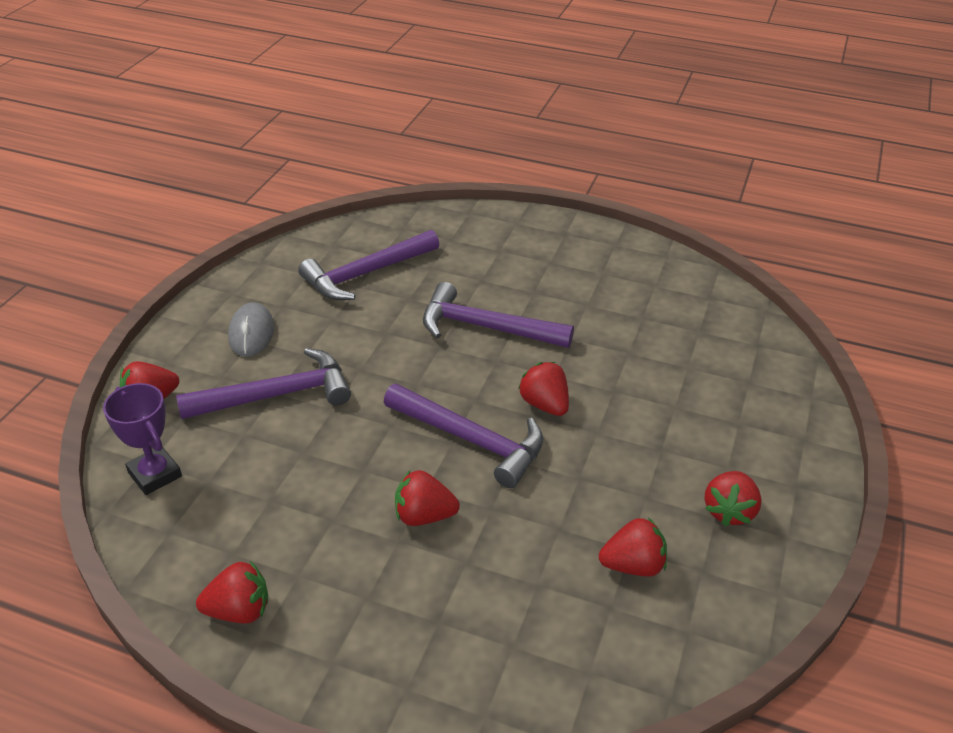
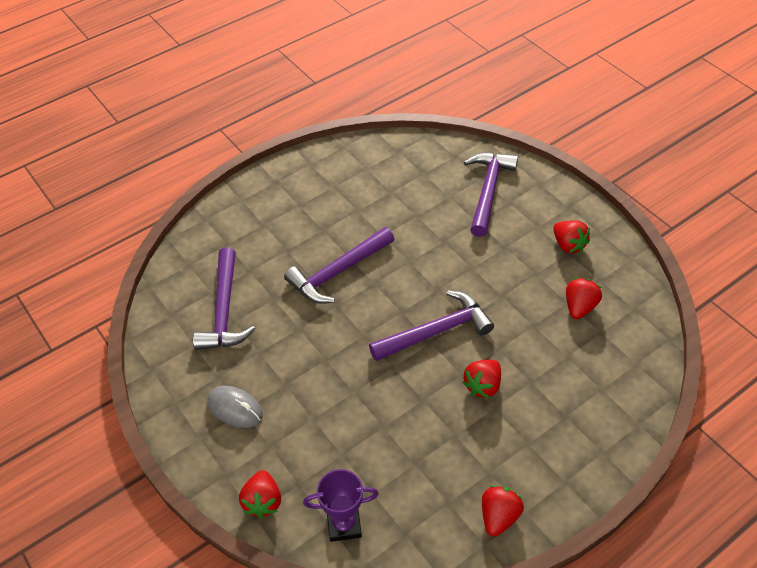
camera: 55 degrees left, 10 degrees up
(276, 395) = (315, 419): purple hammer -> purple hammer (488, 191)
(544, 404) = (431, 280): red strawberry -> none

